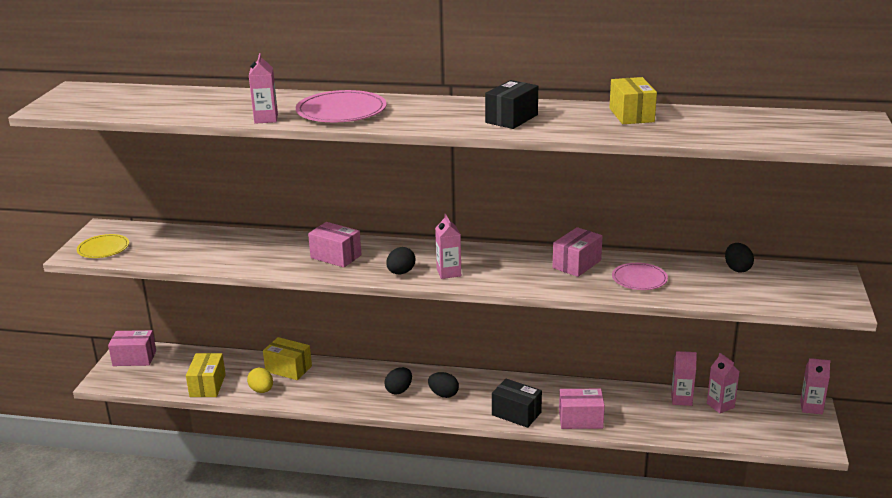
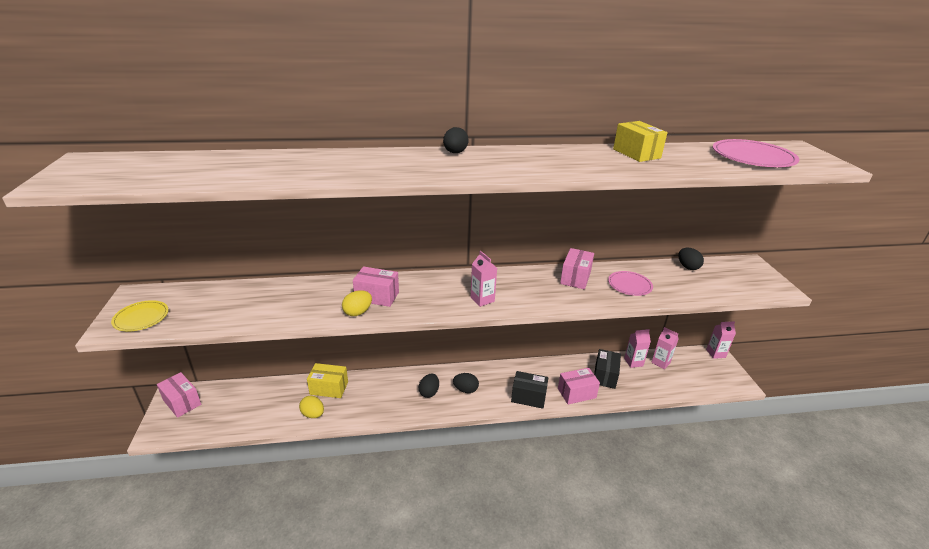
camera: 20 degrees left, 5 degrees up
(134, 358) = (182, 402): pink box -> pink box turned 60 degrees clockwise
(207, 385) = (261, 418): yellow box -> none
(266, 119) = (316, 178): pink carton -> none
(308, 268) = (358, 312): none -> yellow egg
(341, 111) = (386, 166): pink plate -> pink plate (752, 157)
(401, 272) = (442, 305): black egg -> black egg (455, 153)
(511, 119) = (546, 163): black box -> black box (605, 376)

